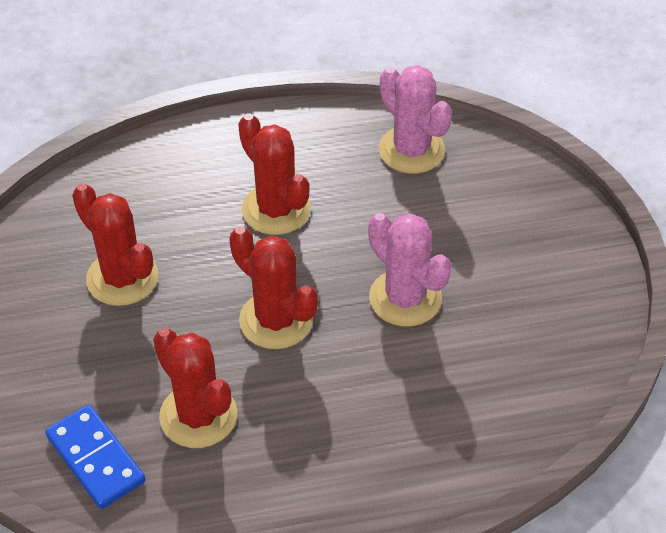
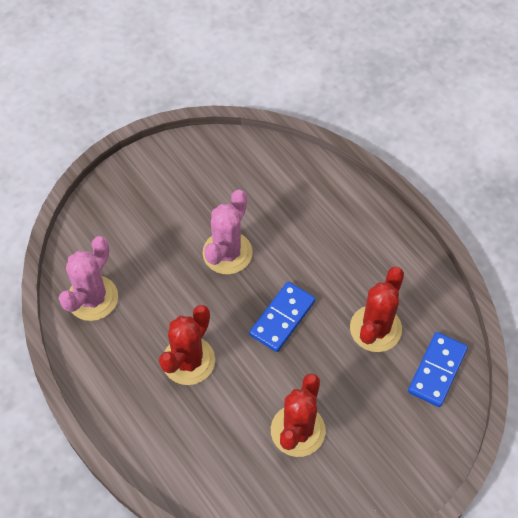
camera: 115 degrees left, 10 degrees up
(276, 320) = (282, 318): red cactus -> blue domino

